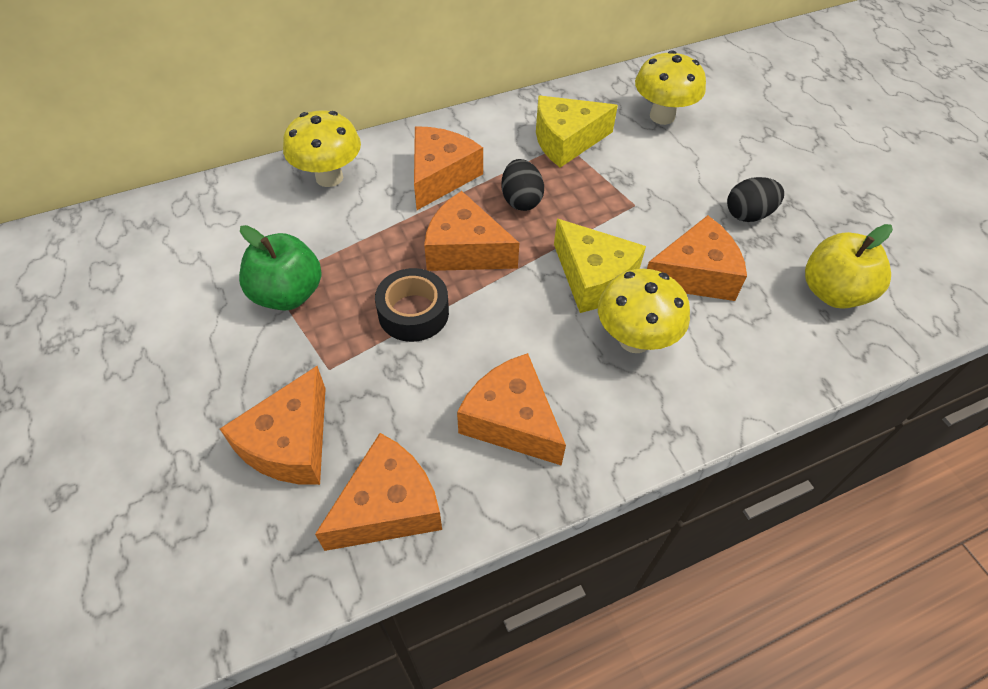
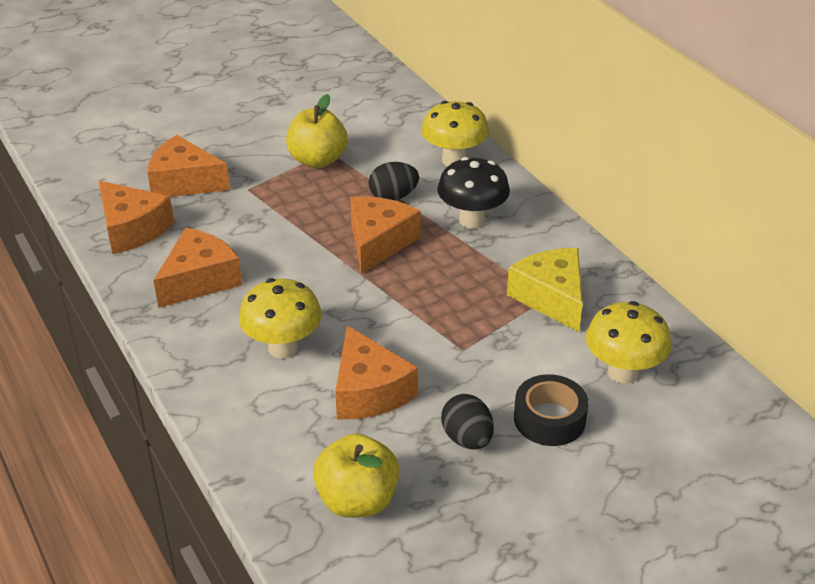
camera: 85 degrees right, 15 degrees down
(288, 294) = (317, 160): green apple -> yellow apple
(413, 312) = (304, 222): black tape -> black tape (549, 419)
(440, 176) = (472, 220): orange cheese -> black mushroom
(521, 200) = (451, 271): black egg -> black egg (393, 197)
(593, 278) = (355, 321): yellow cheese -> none

